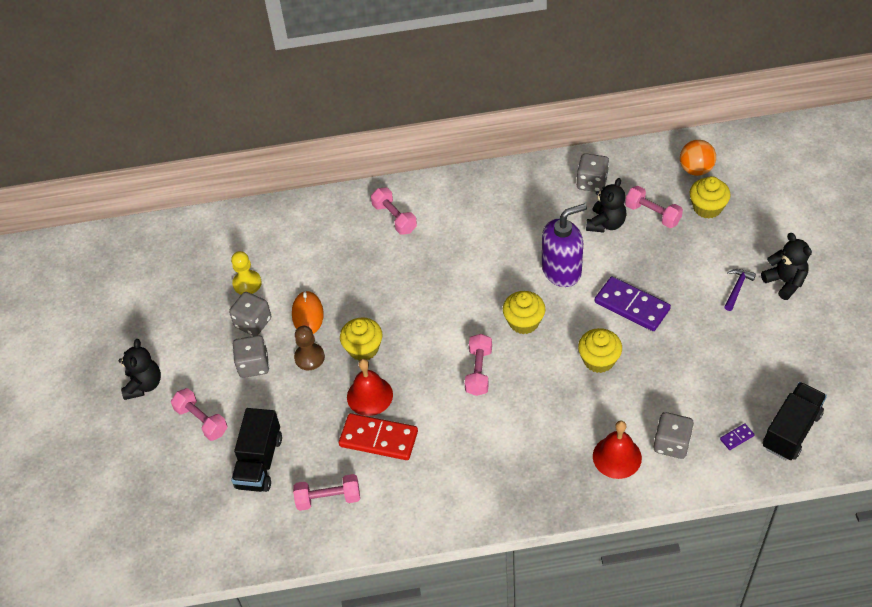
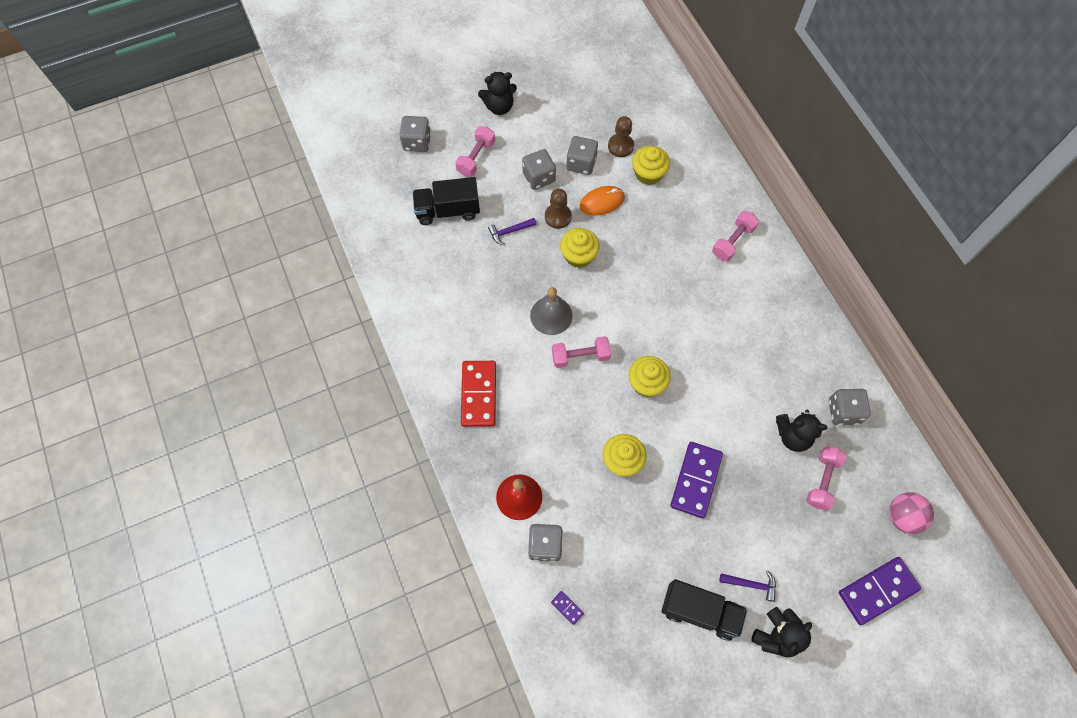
camera: 70 degrees right, 15 degrees up
(153, 478) = (417, 142): none -> grey dice
(247, 283) = (620, 146): yellow pawn -> brown pawn
(310, 406) = (509, 232): none -> purple hammer
(328, 498) = (425, 270): pink dumbbell -> none
(369, 395) = (531, 274): red bell -> none
(378, 438) = (491, 293): red domino -> red domino (479, 394)
(424, 387) = (551, 315): none -> grey bell
(562, 271) = (718, 405): purple soap dispenser -> none
(695, 169) = (902, 516): orange ball -> pink ball
(707, 208) = (851, 537): yellow cupcake -> yellow cupcake (648, 174)
(756, 203) = (877, 591): none -> purple domino
(791, 431) = (588, 662): black truck -> black truck (700, 611)

